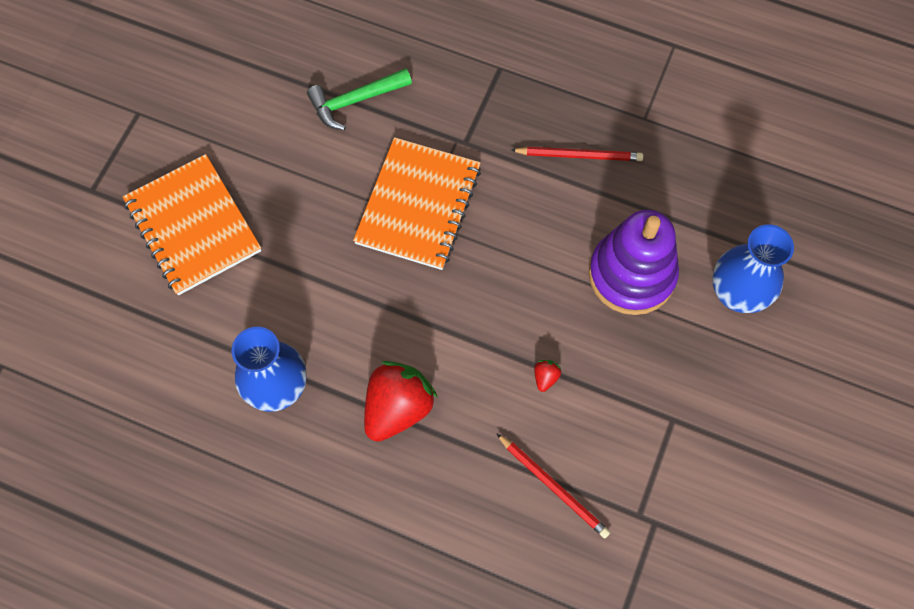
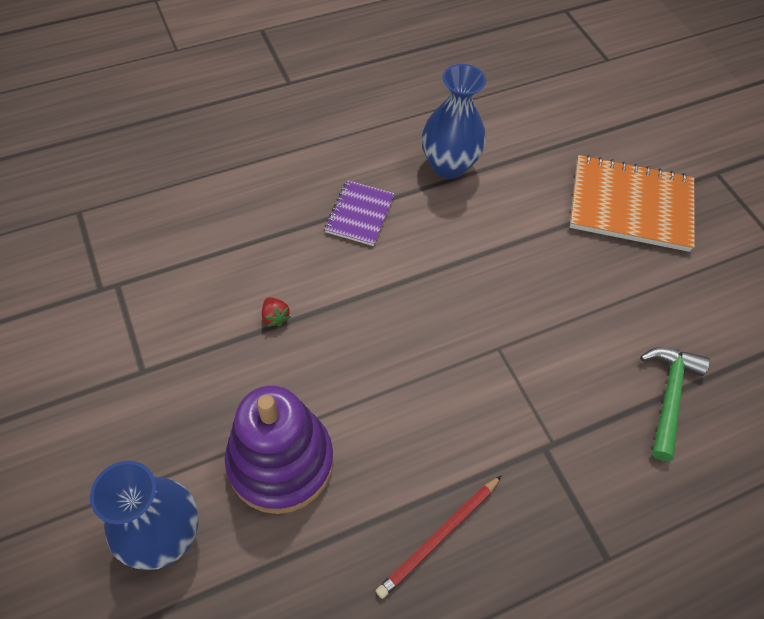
camera: 130 degrees right, 10 degrees down
(398, 408) = (359, 214): red strawberry -> purple notebook
(418, 205) = (512, 357): orange notebook -> none
(553, 487) = (199, 253): red pencil -> none

